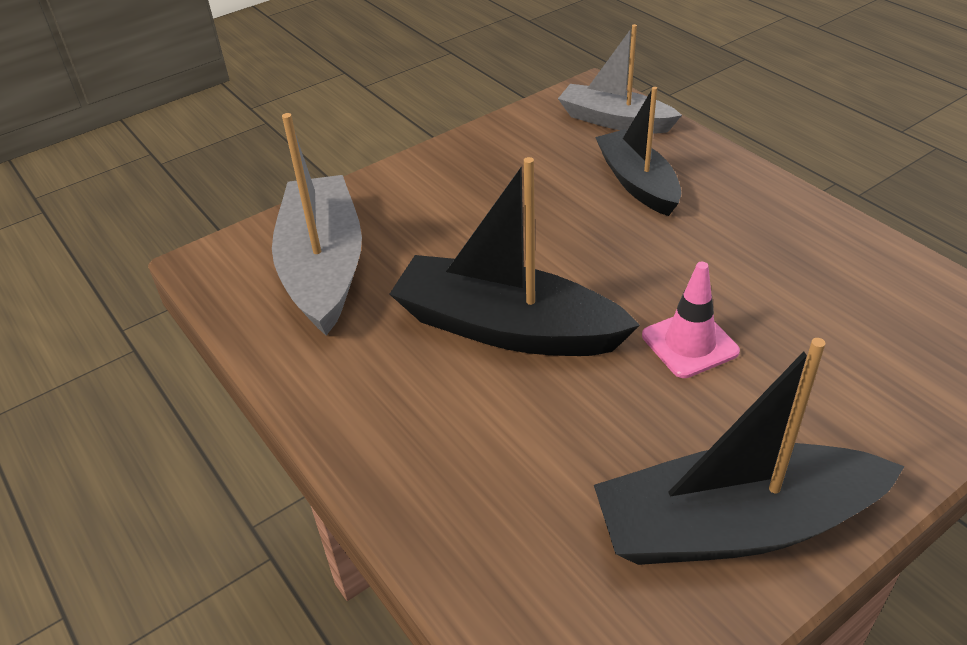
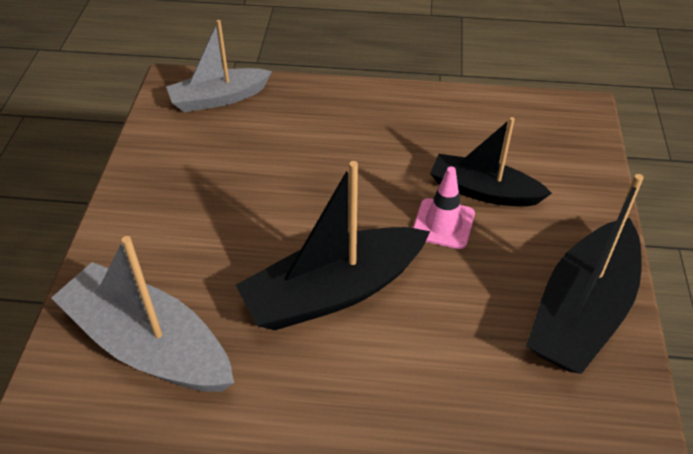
camera: 50 degrees left, 5 degrees up
(637, 183) = (289, 136): black boat -> black boat (483, 191)

